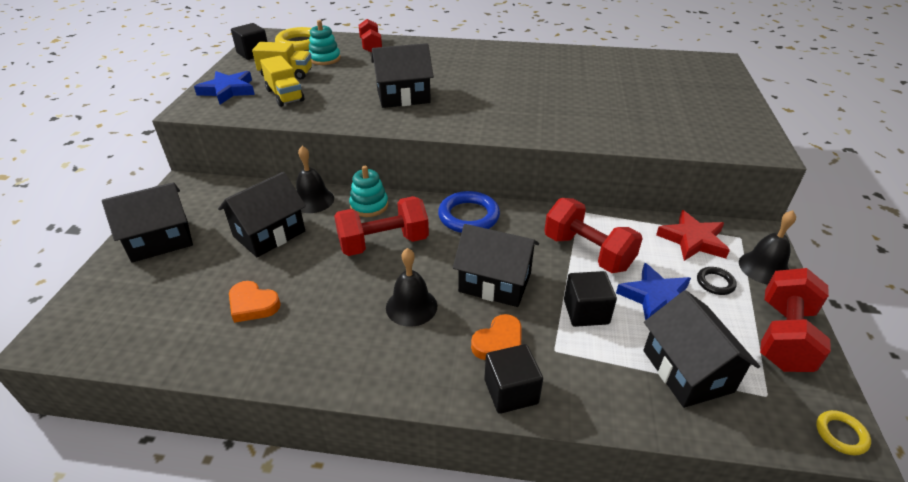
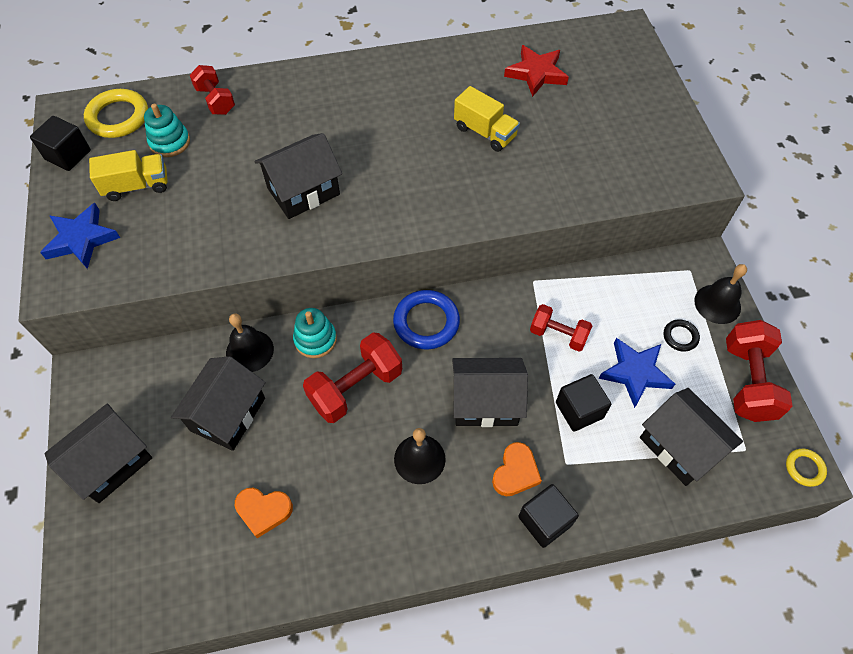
camera: 20 degrees left, 20 degrees up
(285, 95) = (159, 228): yellow truck -> yellow truck (485, 132)
(587, 252) = (558, 335): red dumbbell -> red dumbbell, size x0.63
(692, 240) = (648, 287): red star -> red star (536, 73)

